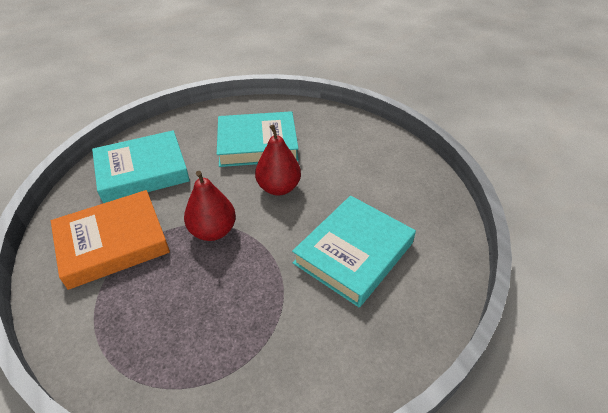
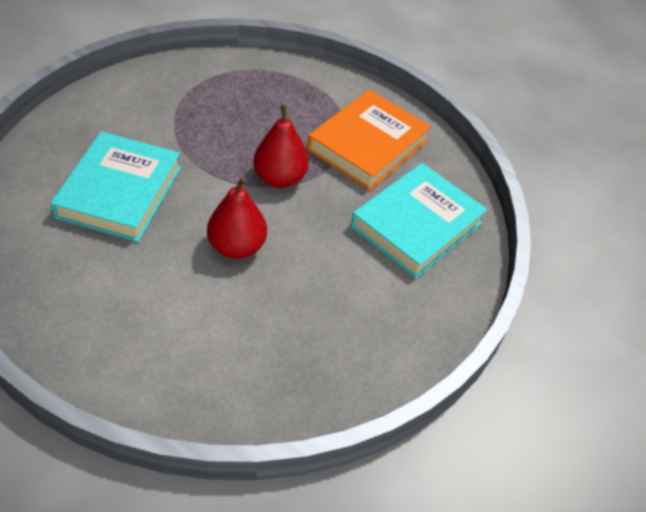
camera: 150 degrees right, 5 degrees up
(257, 144) = (304, 309): turquoise book -> none

